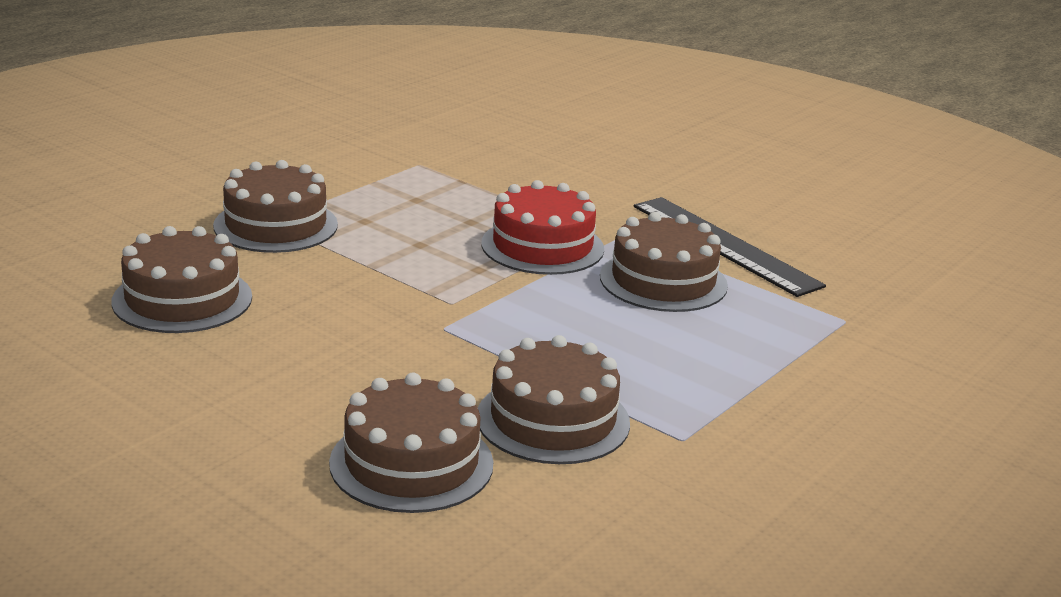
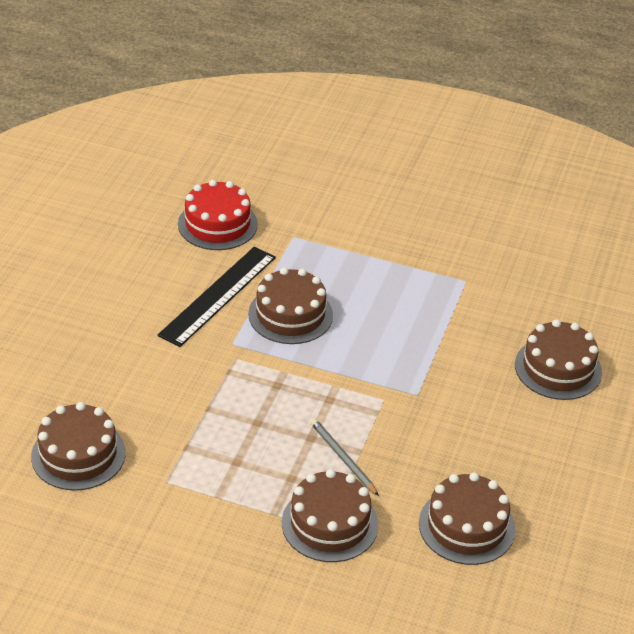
camera: 110 degrees left, 15 degrees up
(369, 254) = (343, 458): none -> grey pencil
(542, 246) = (274, 378): red cake -> red cake (217, 224)
(553, 420) = (482, 328): brown cake -> brown cake (78, 454)

